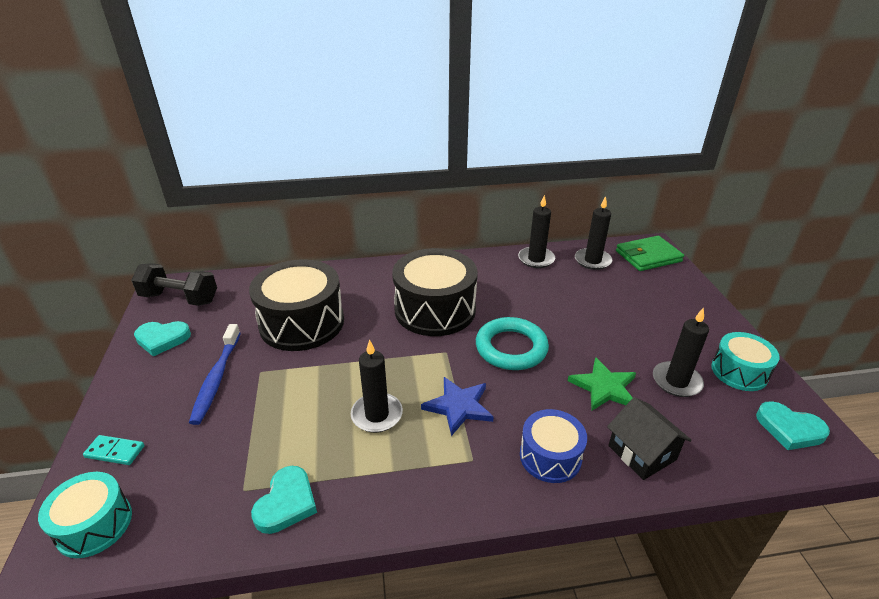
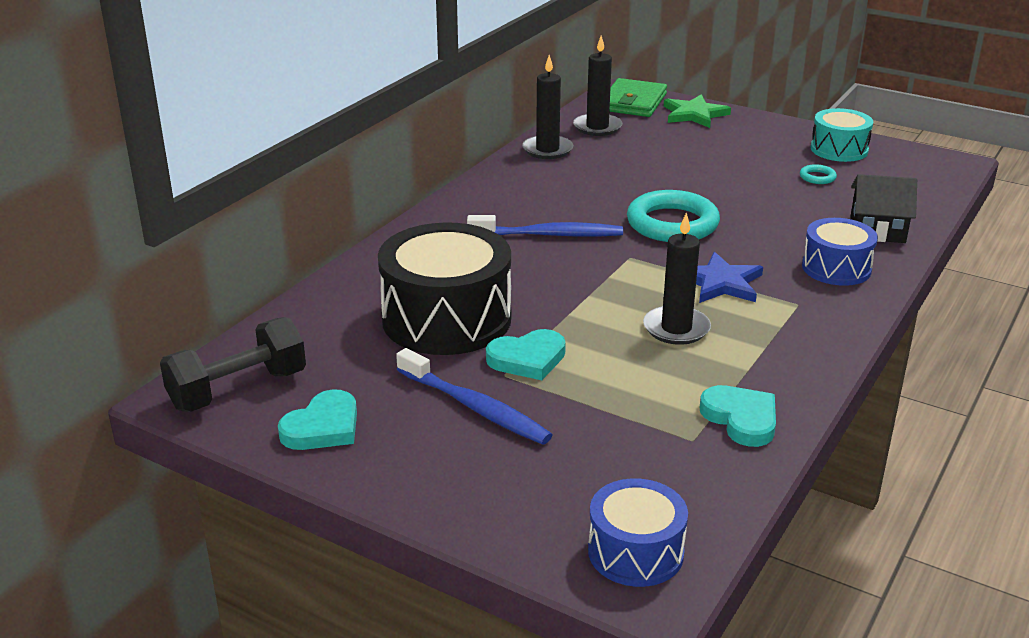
camera: 50 degrees left, 5 degrees down
(94, 525) = (635, 552): turquoise drum -> blue drum
(115, 452) = (521, 513): turquoise domino -> none
(435, 309) = (549, 235): black drum -> blue toothbrush
(604, 387) = (784, 208): green star -> green star (694, 114)
(676, 381) = (817, 177): black candle -> turquoise ring
(789, 429) = (919, 166): turquoise heart -> turquoise heart (527, 359)

